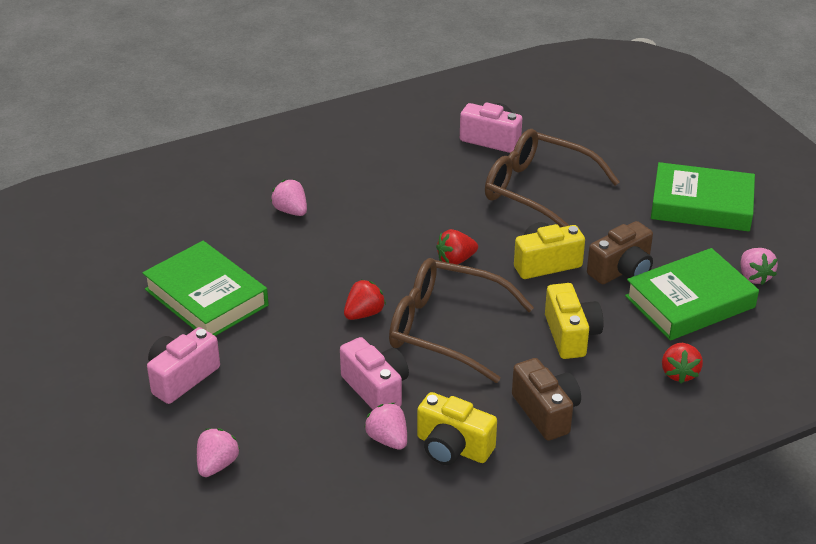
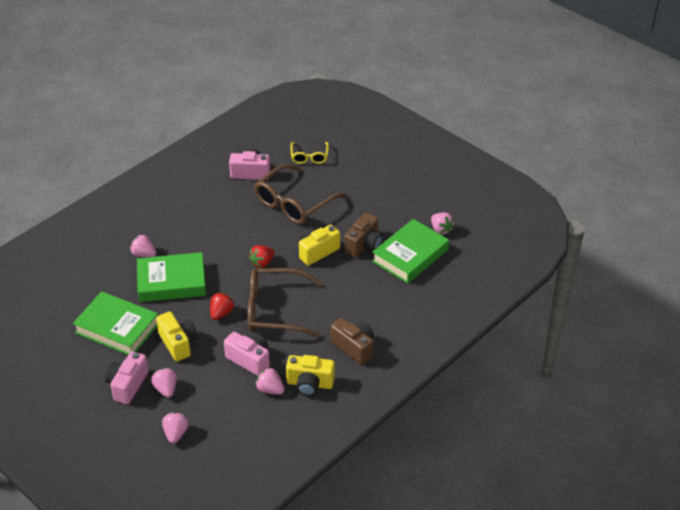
camera: 20 degrees left, 5 degrees up
(233, 398) = (166, 389): none -> pink strawberry
(538, 191) = (294, 203): brown glasses -> brown glasses turned 60 degrees counterclockwise
(571, 335) = (350, 295): yellow camera -> yellow camera (178, 343)
(587, 136) = (309, 156): none -> yellow glasses
(679, 373) = (420, 303): red strawberry -> none
(701, 205) = (395, 189): green book -> green book (172, 282)

